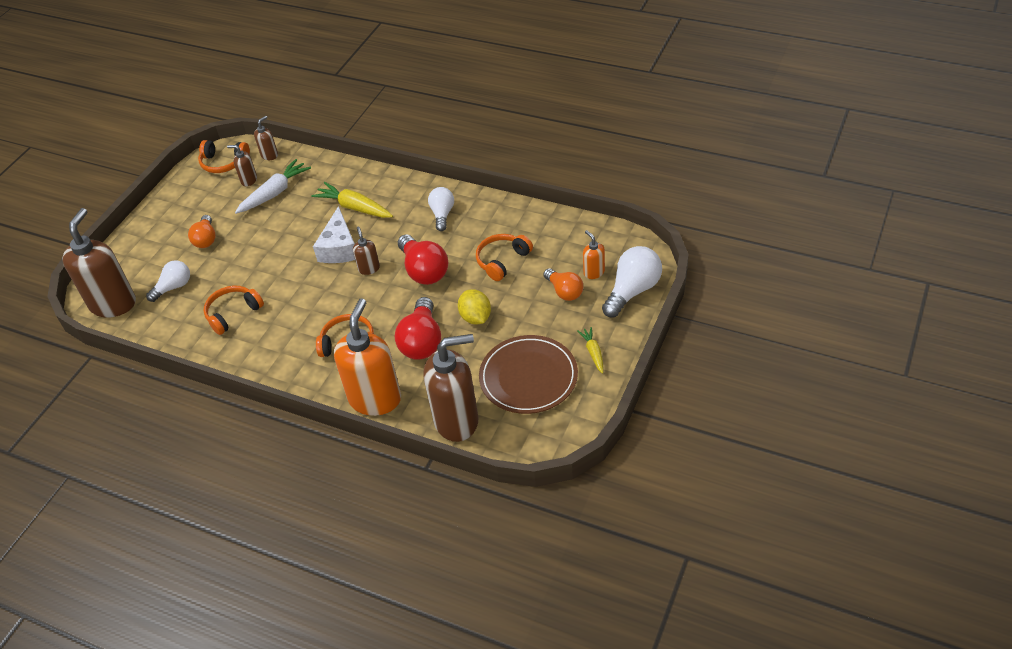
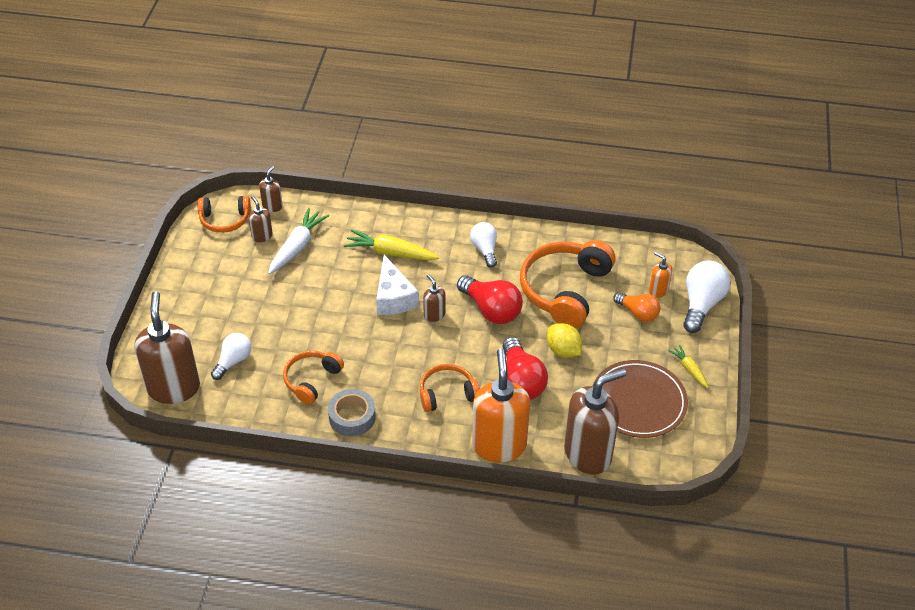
camera: 20 degrees left, 0 degrees up
(206, 239) = (244, 305): orange light bulb -> none
(249, 180) = (262, 236): brown soap dispenser -> brown soap dispenser turned 60 degrees clockwise
(253, 352) = (352, 417): none -> grey tape
(502, 261) = (565, 290): orange headphones -> orange headphones, size x1.78

